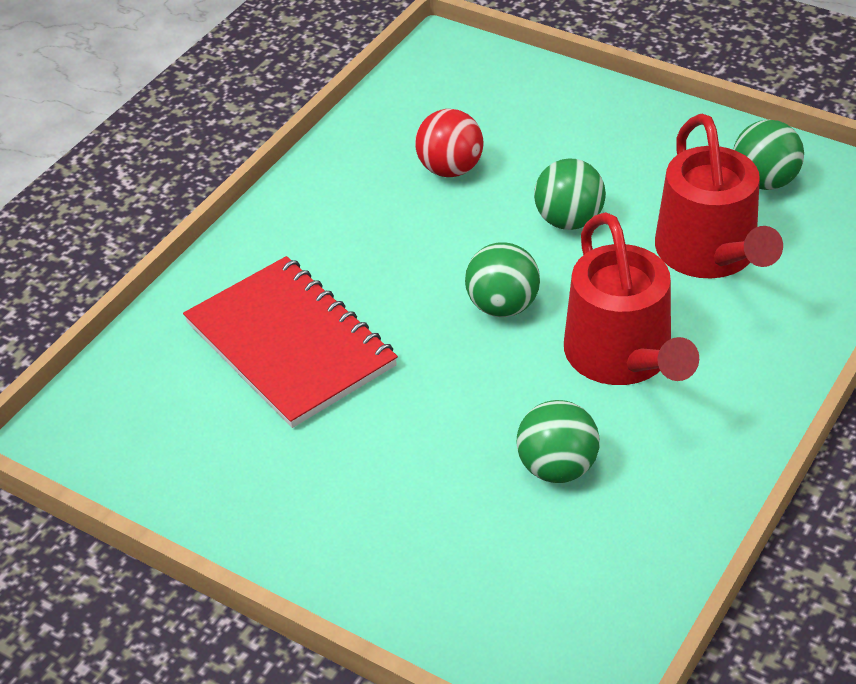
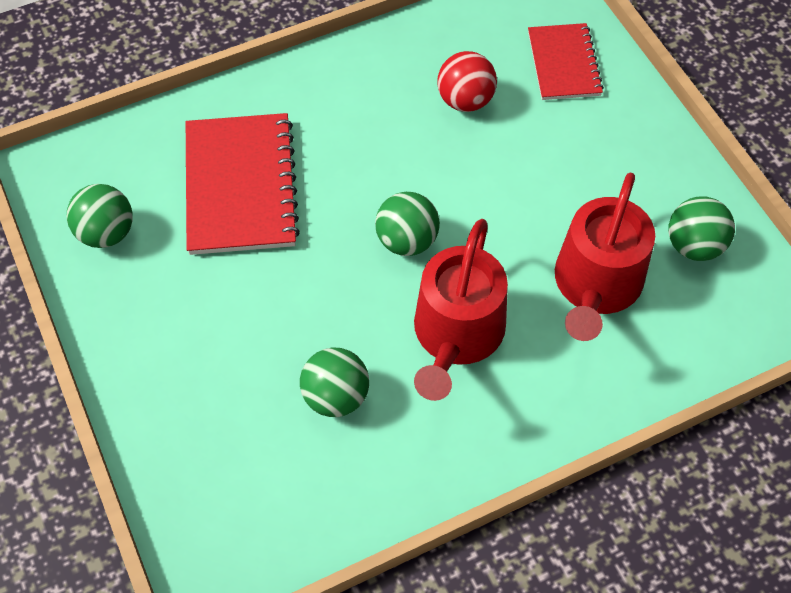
camera: 30 degrees right, 15 degrees up
(515, 99) = (564, 64): none -> red notebook
(569, 220) = (514, 195): green ball -> green ball (107, 233)

